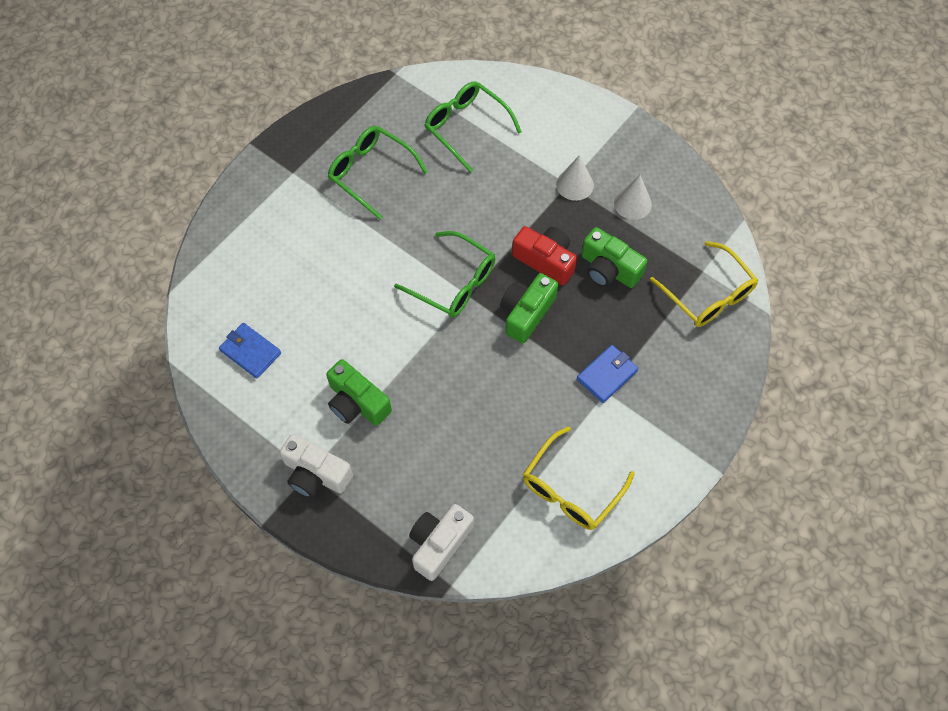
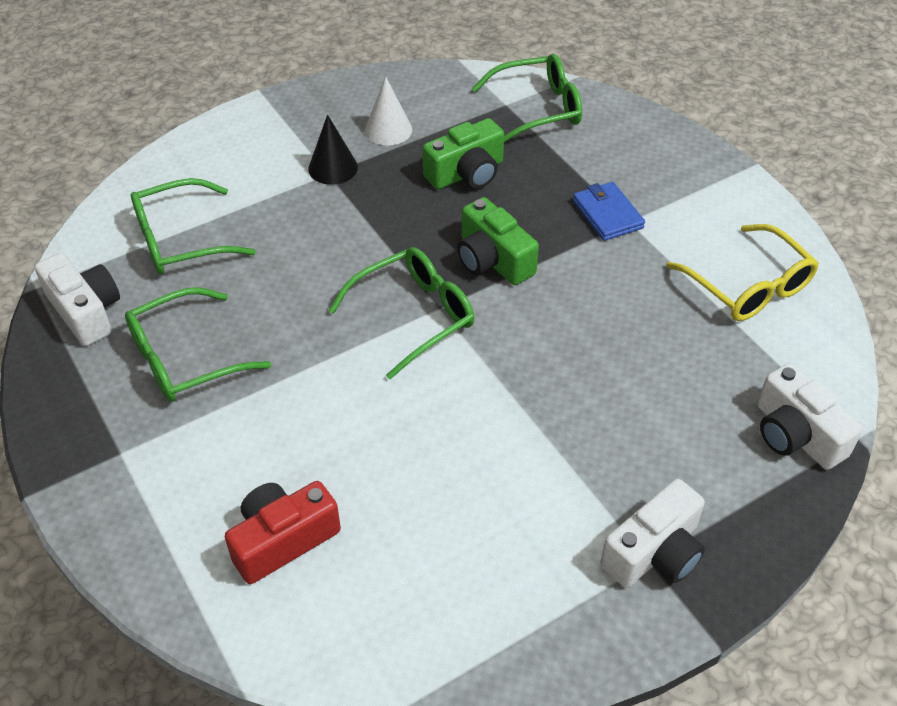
camera: 70 degrees left, 15 degrees down
(250, 352) = (413, 590): blue wallet -> none
(357, 403) = (555, 471): green camera -> none
(387, 107) = (86, 311): none -> white camera
(545, 260) = (426, 222): red camera -> red camera (283, 540)
(574, 184) = (333, 168): white cone -> black cone
(708, 294) = (537, 109): yellow glasses -> green glasses

